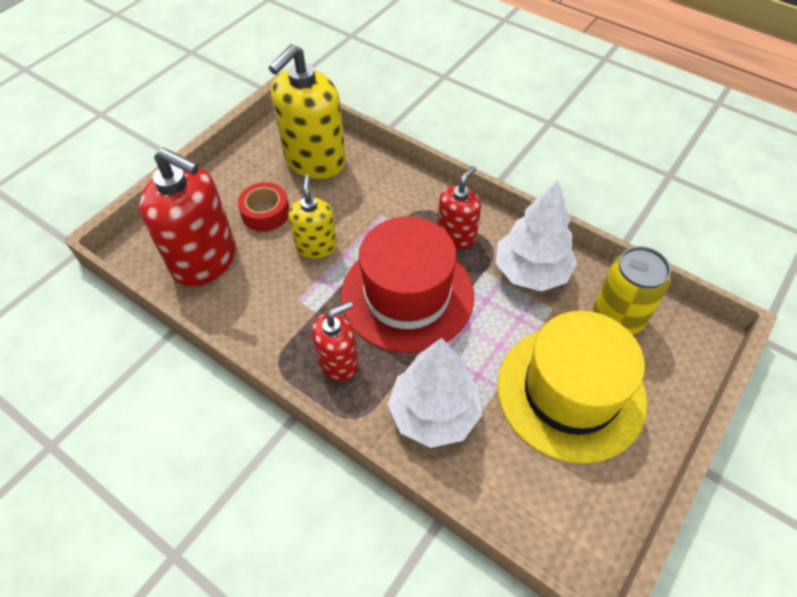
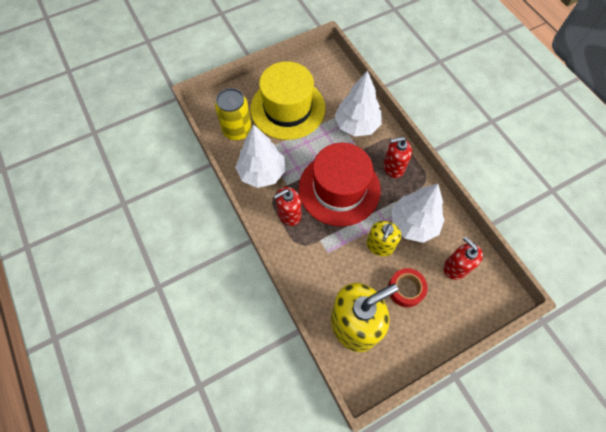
camera: 155 degrees left, 10 degrees up
(205, 259) = (455, 267): red soap dispenser -> red soap dispenser, size x0.57
(278, 291) = (413, 223): none -> white tree

